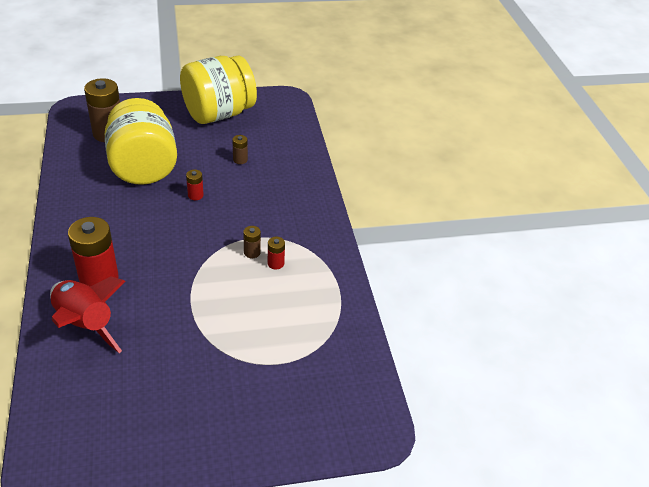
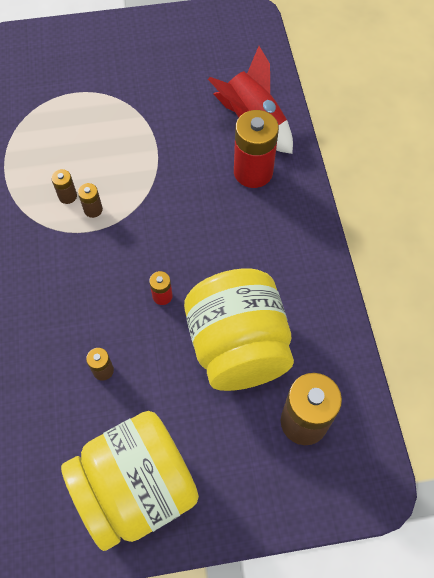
camera: 175 degrees left, 20 degrees up
(275, 263) = (67, 196): red battery -> brown battery

